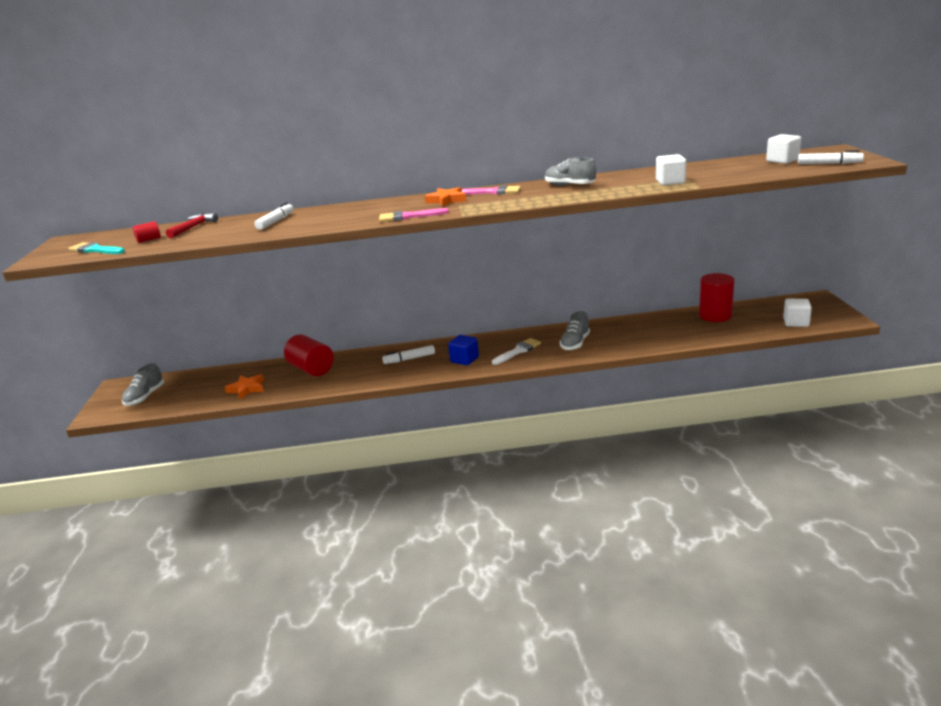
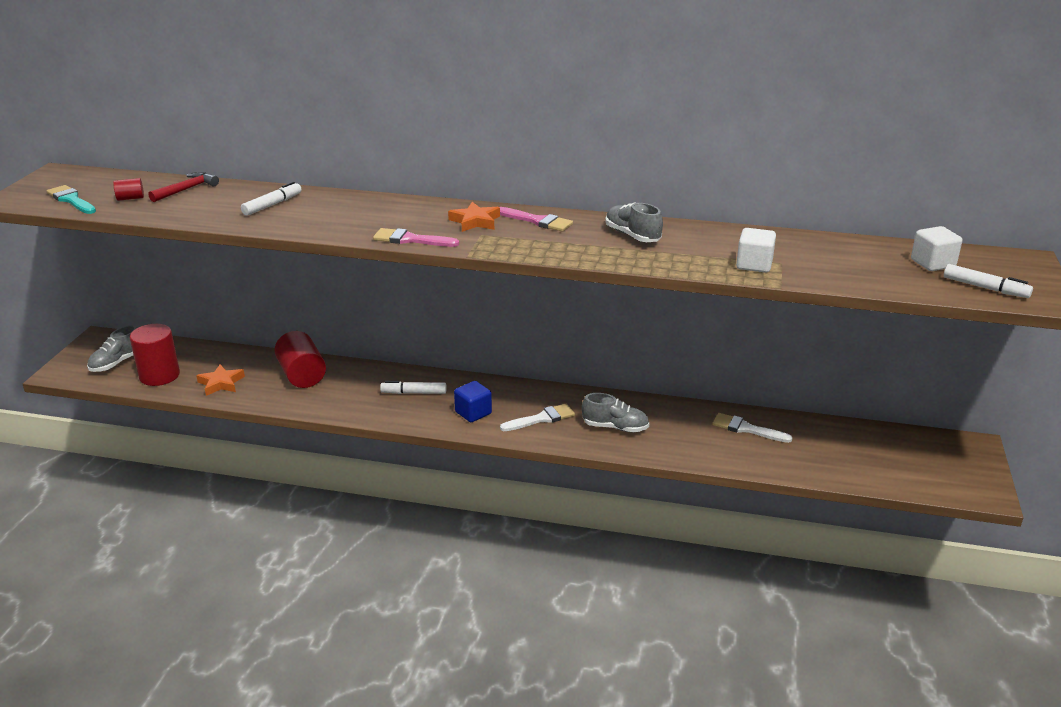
camera: 15 degrees right, 5 degrees up
(575, 343) = (615, 427): grey shoe -> grey shoe turned 120 degrees counterclockwise
(666, 323) = (746, 429): none -> white brush
(715, 316) = (817, 435): red cylinder -> red cylinder (159, 375)
(796, 322) = (913, 478): white cube -> none

